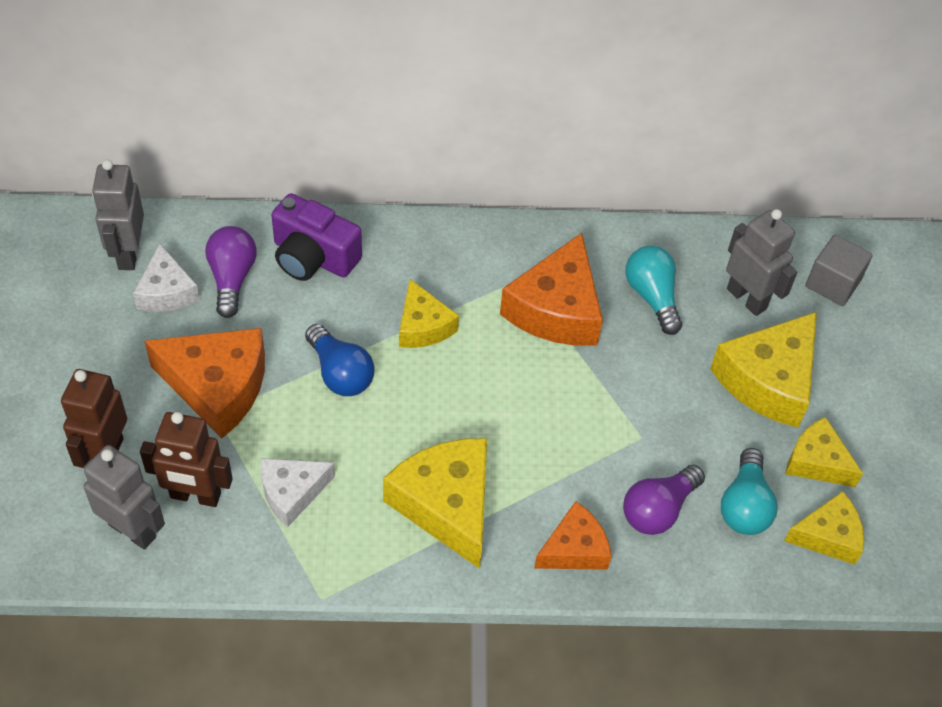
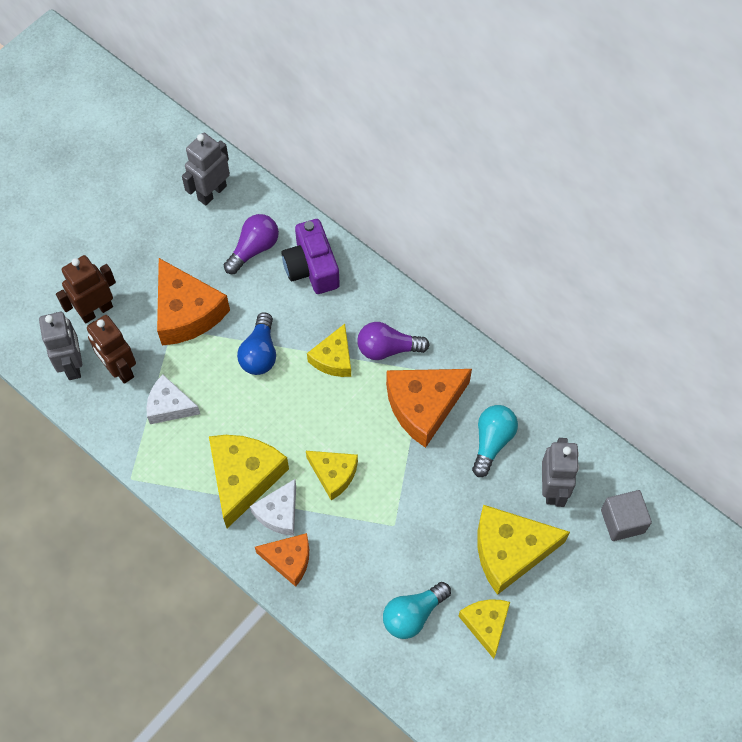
camera: 45 degrees right, 10 degrees up
(166, 291) = (211, 232): white cheese -> white cheese (279, 513)
(658, 509) = (359, 576): purple light bulb -> purple light bulb (387, 348)
(828, 536) = (444, 673): yellow cheese -> yellow cheese (333, 474)

